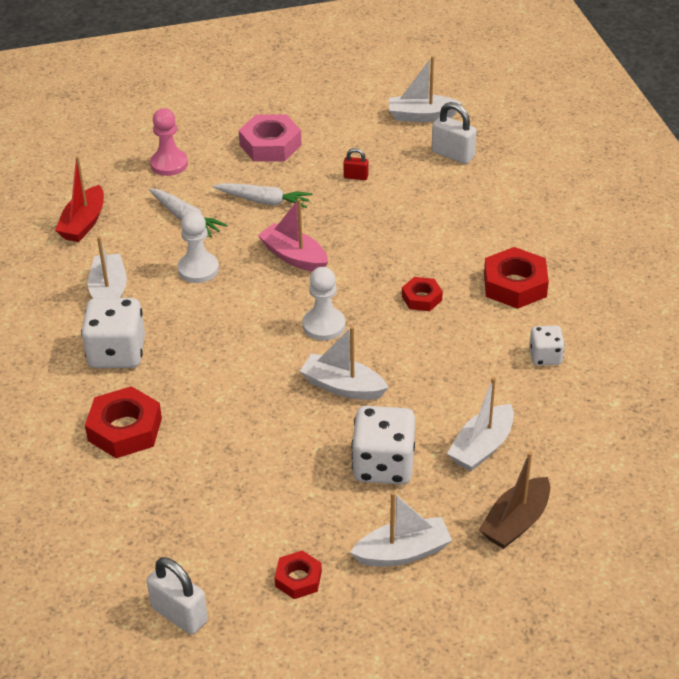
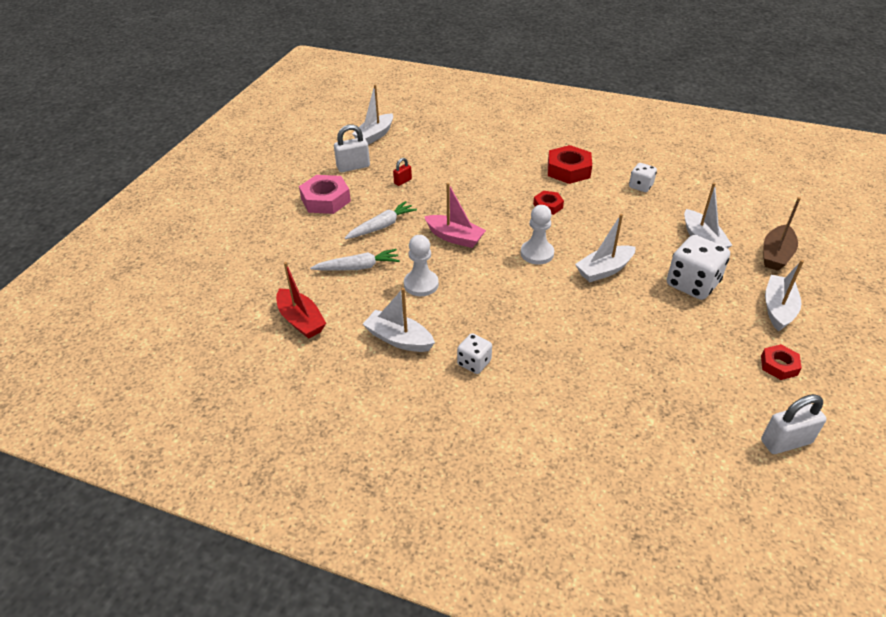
camera: 55 degrees left, 0 degrees up
(117, 353) = (474, 363): white dice -> white dice, size x0.56
(125, 429) = (565, 392): red nut -> none
(169, 164) = (286, 251): pink pawn -> none
(294, 257) = (454, 237): pink boat -> pink boat turned 135 degrees counterclockwise
(453, 154) = (426, 141): white padlock -> white padlock (353, 167)
(515, 522) = (776, 255): brown boat -> brown boat turned 45 degrees clockwise

